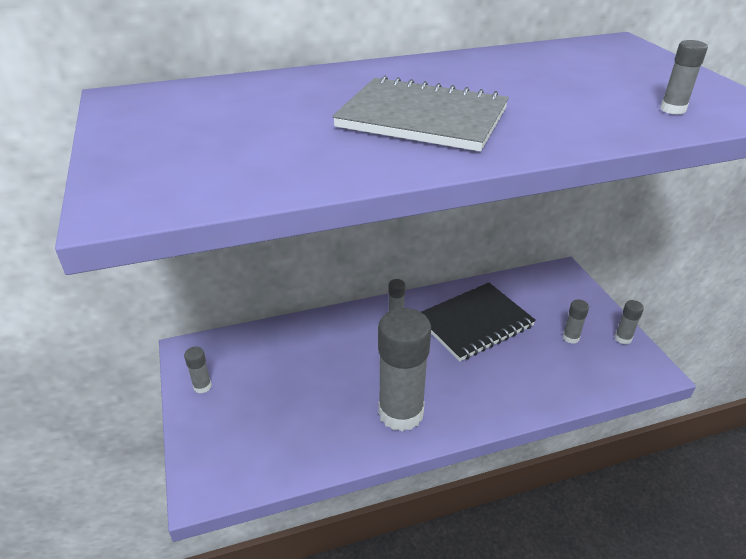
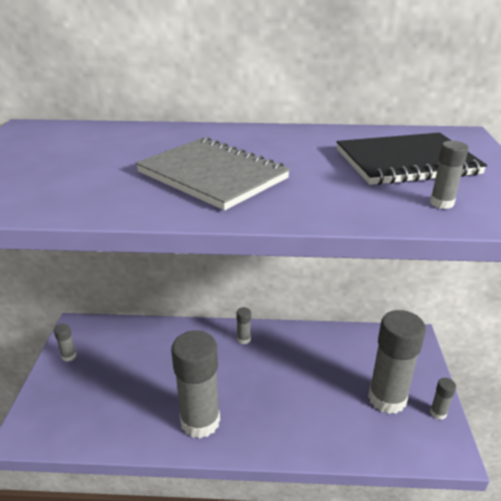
camera: 20 degrees right, 5 degrees down
(475, 323) = (306, 362): black notebook -> black notebook (406, 162)
(571, 337) = (387, 398): grey glue stick -> grey glue stick, size x2.42

